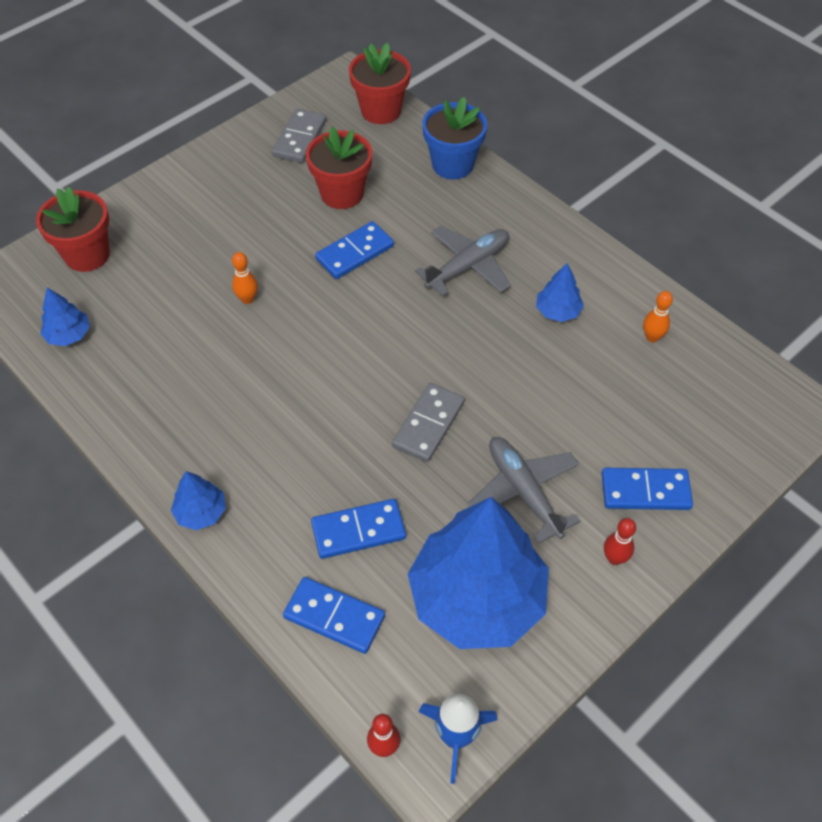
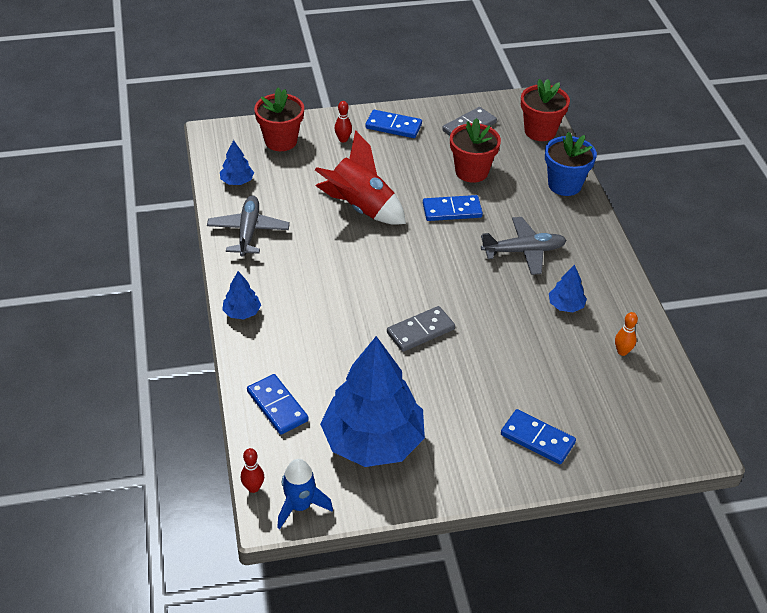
camera: 30 degrees right, 10 degrees down
(247, 299) = (360, 208): orange bowling pin -> red rocket
(358, 530) = (328, 368): blue domino -> blue domino (393, 126)
(523, 491) = (452, 398): grey plane -> grey plane (248, 231)
(614, 558) = (482, 465): red bowling pin -> red bowling pin (343, 139)

